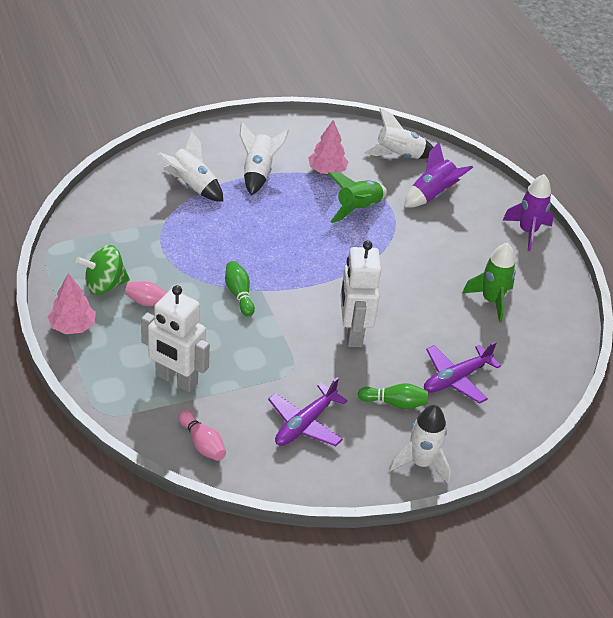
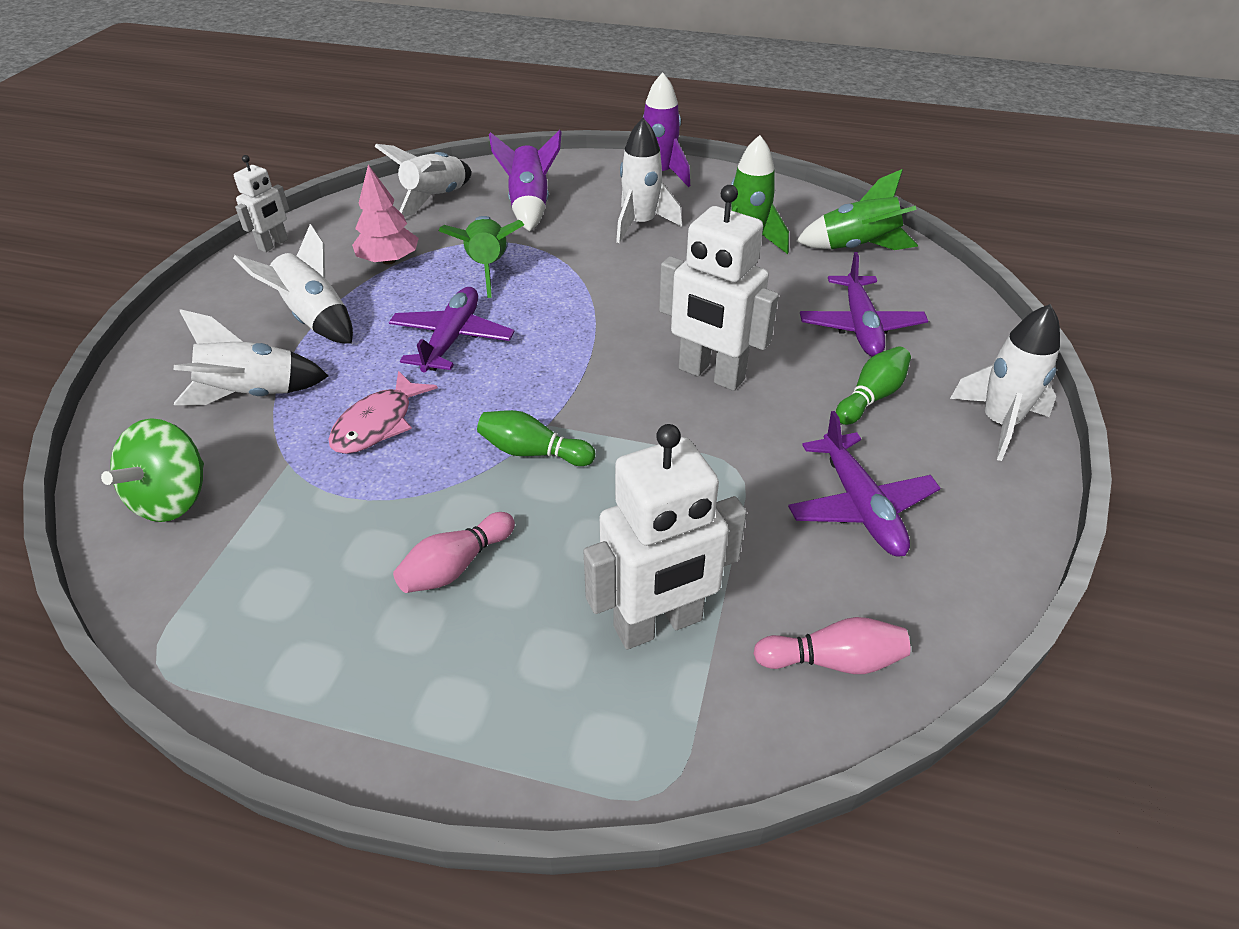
camera: 50 degrees left, 0 degrees up
(73, 326) = (396, 725): pink tree -> none
(104, 285) = (342, 617): green spinning top -> green spinning top (173, 498)
(211, 235) = (378, 424): none -> pink fish
(289, 227) = (452, 339): none -> purple plane
(298, 124) = (273, 244): none -> white robot
(462, 248) = (640, 224): none -> white rocket
(540, 351) = (857, 247): none -> green rocket

